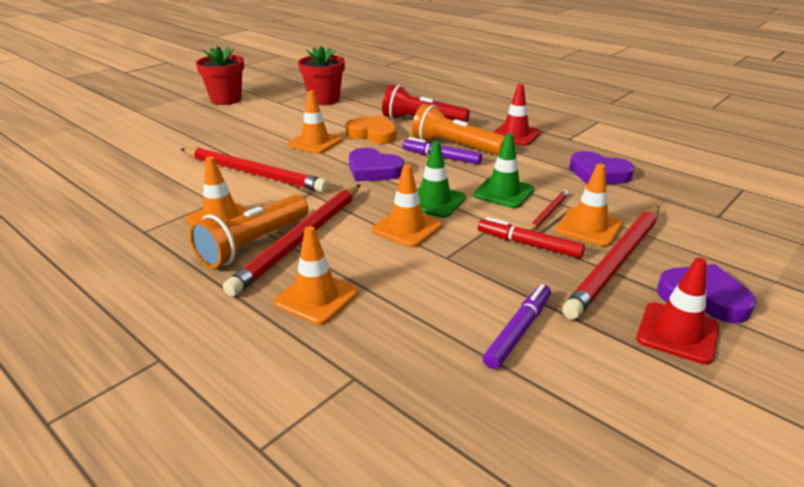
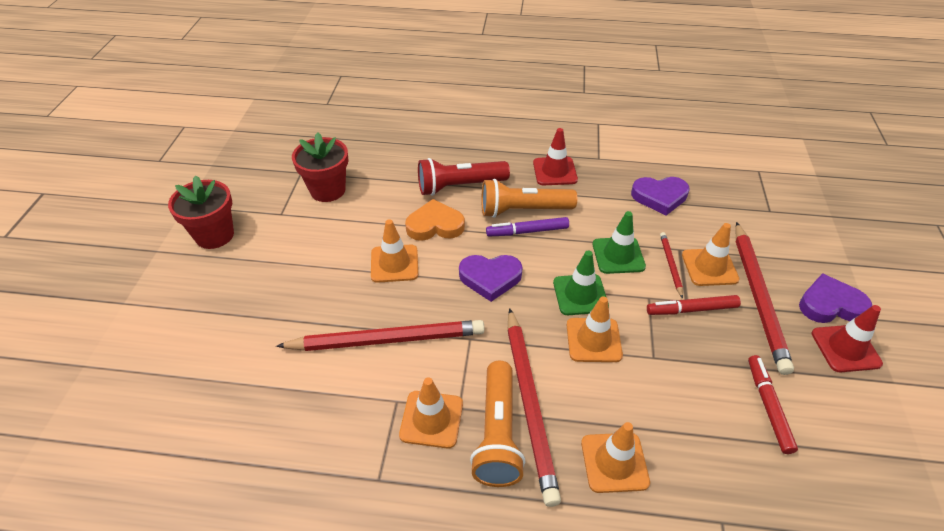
camera: 35 degrees left, 15 degrees up
(518, 331) = (768, 406): purple marker -> red marker

